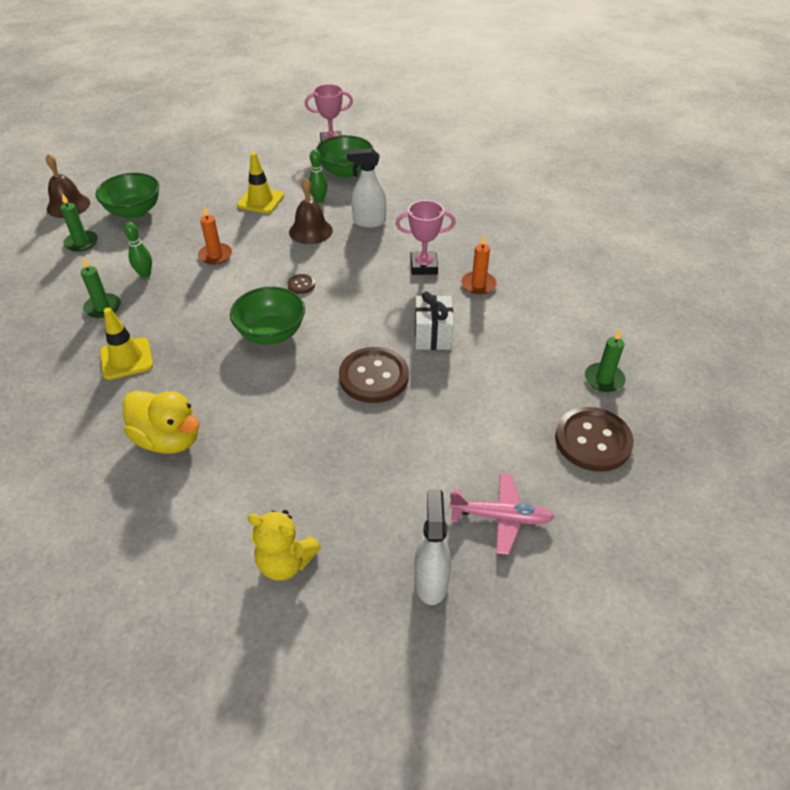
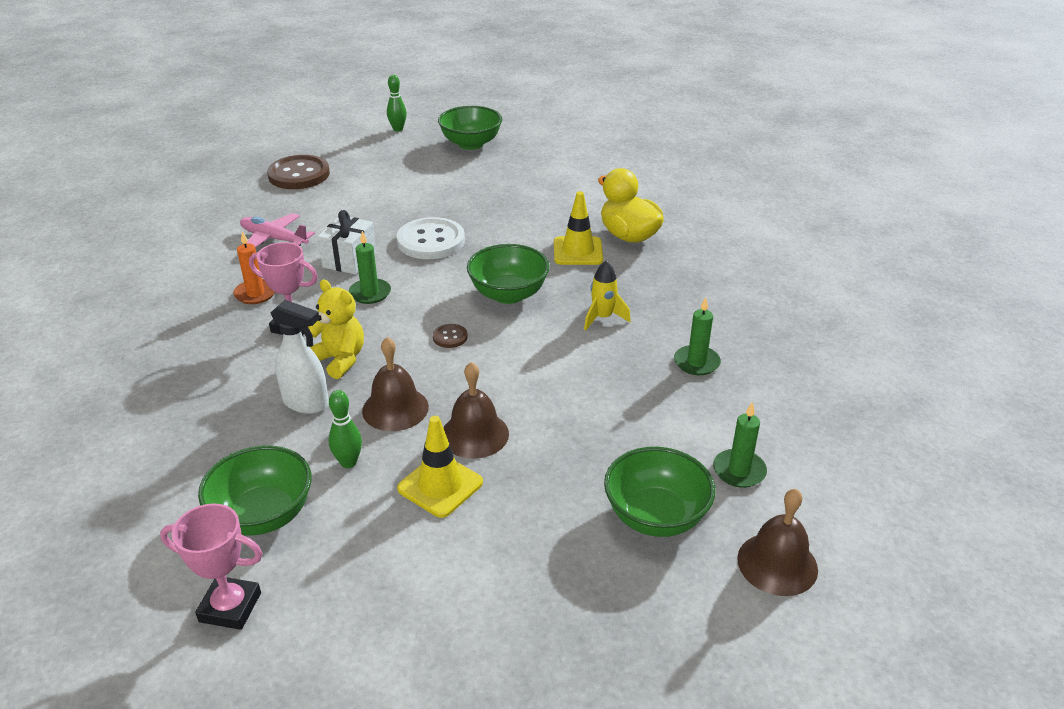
camera: 160 degrees left, 10 degrees down
(126, 359) = (666, 303): yellow traffic cone -> yellow traffic cone (578, 251)
(145, 274) = (642, 395): green bowling pin -> green bowling pin (398, 129)
(183, 329) = (602, 318): none -> yellow rocket
(215, 255) = (542, 401): orange candle -> none
(252, 228) = (474, 434): none -> brown bell
(285, 562) = (557, 165): yellow teddy bear -> yellow teddy bear (339, 360)
(374, 377) = (431, 241): brown button -> white button
(431, 581) = (471, 144): white spray bottle -> green bowl
(500, 517) = (404, 157): pink plane -> pink plane (274, 239)
(604, 379) = (241, 202): green candle -> green candle (370, 293)

